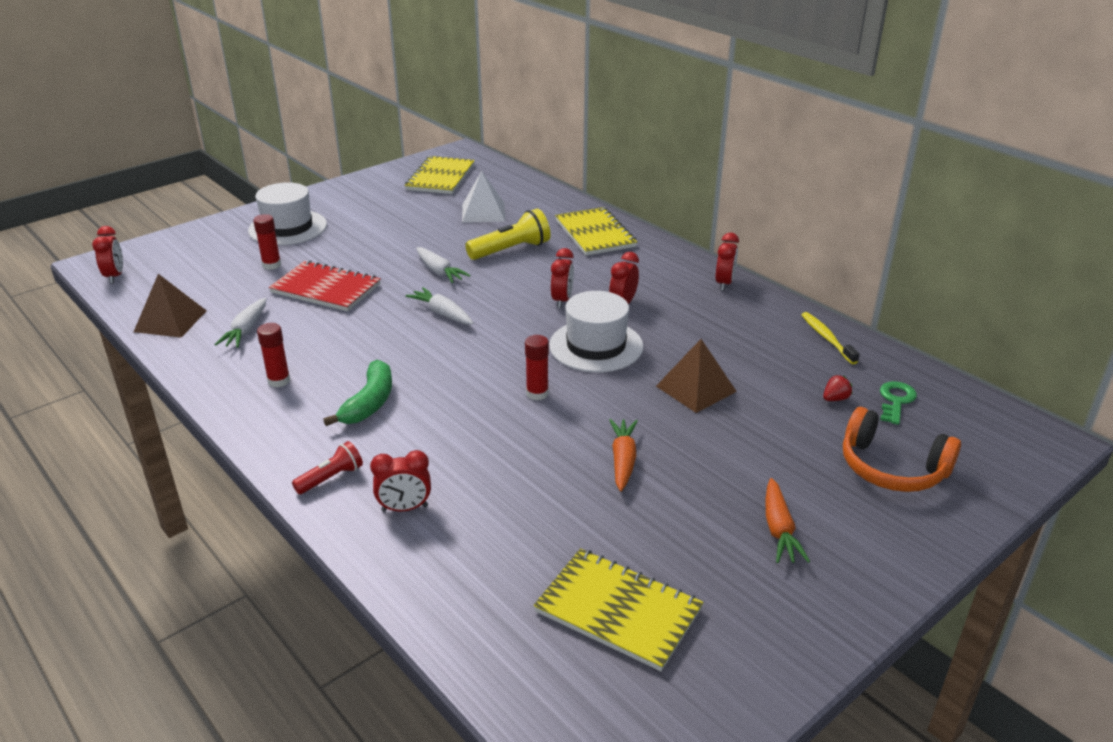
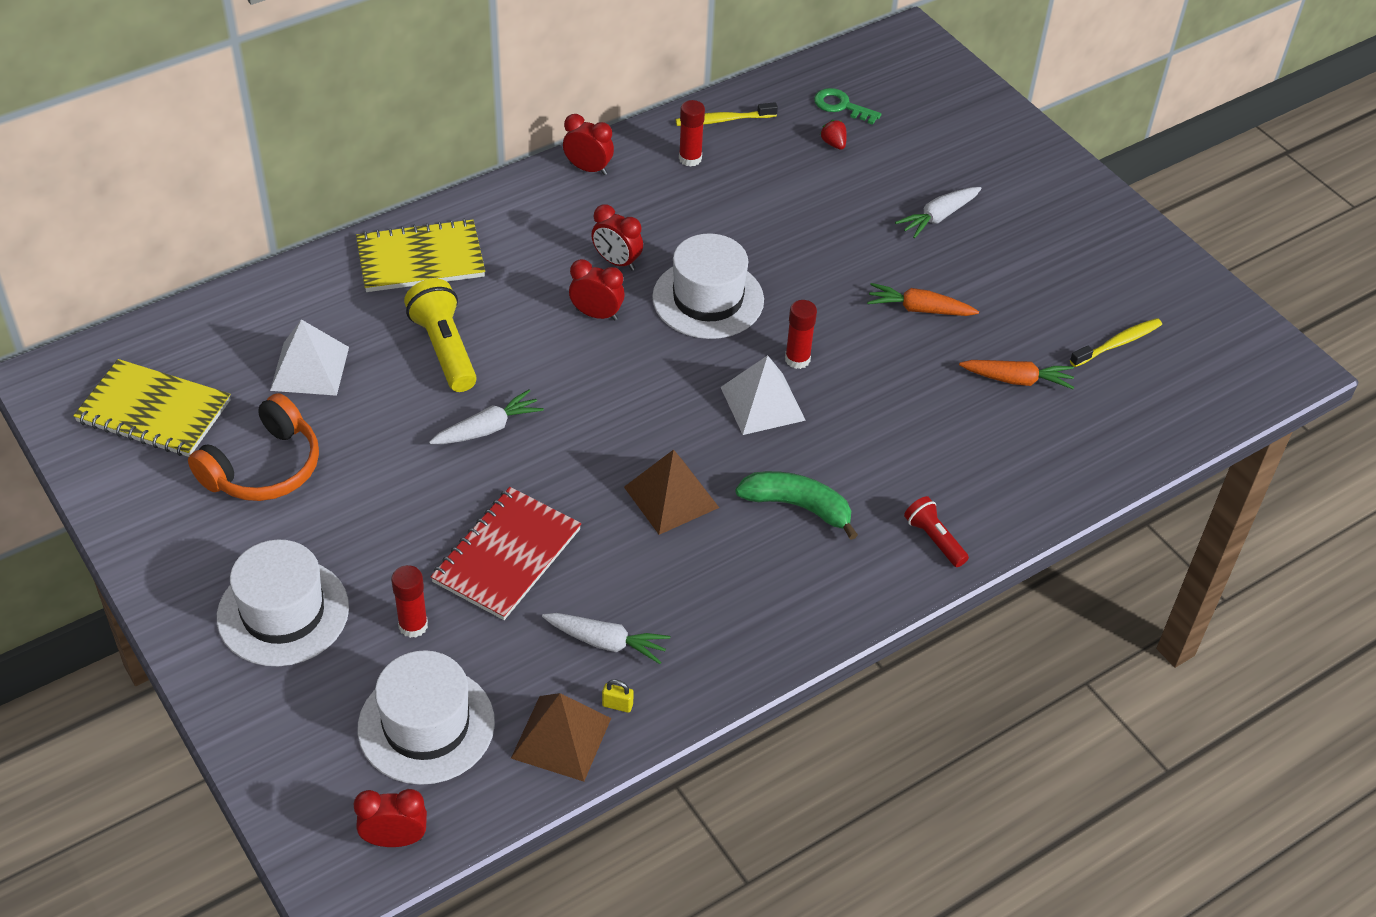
camera: 85 degrees left, 15 degrees up
(191, 339) = (617, 705): none -> yellow padlock
(194, 277) = (426, 725): none -> white hat
(279, 381) = (739, 597): red glue stick -> red glue stick (690, 159)
(404, 508) = (985, 479): red clock -> none
(442, 313) = (604, 431): white carrot -> white carrot (938, 217)
(482, 379) = (762, 403): none -> white pyramid
(618, 611) = (1117, 343): yellow notebook -> yellow toothbrush
(696, 388) = (803, 235): brown pyramid -> brown pyramid (671, 497)
(779, 529) = (1020, 227): orange carrot -> orange carrot (1017, 380)
(891, 468) = (942, 139): orange headphones -> orange headphones (264, 468)

